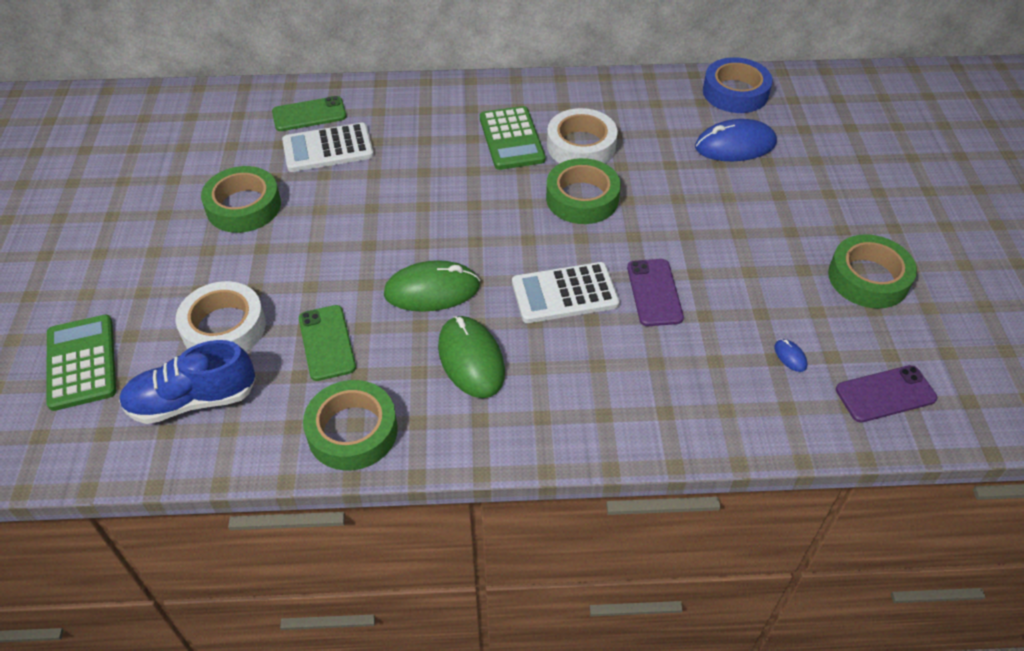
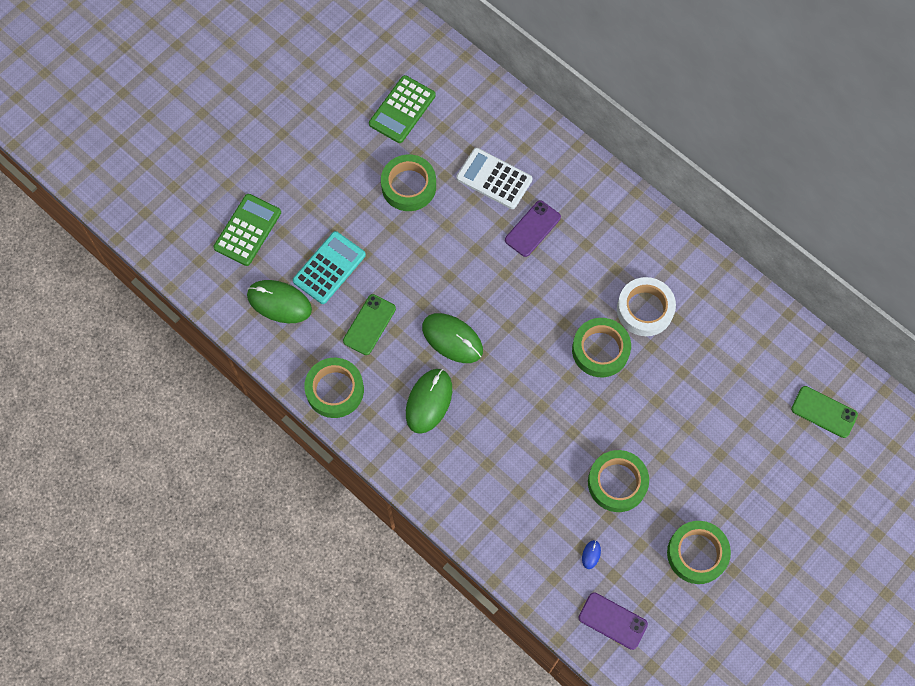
camera: 45 degrees right, 20 degrees up
(193, 400) = (279, 302): blue shoe -> green mouse
(224, 327) = (329, 268): white tape -> turquoise calculator
(309, 114) = (509, 138): green phone -> green phone (824, 412)
(511, 139) = (609, 266): green calculator -> green calculator (402, 110)
(564, 293) = (518, 406): white calculator -> none
(654, 292) = (567, 450): purple phone -> purple phone (532, 229)
(731, 281) = (617, 483): none -> green tape
(735, 92) = (796, 354): blue tape -> none
(735, 145) = (741, 395): blue mouse -> none

